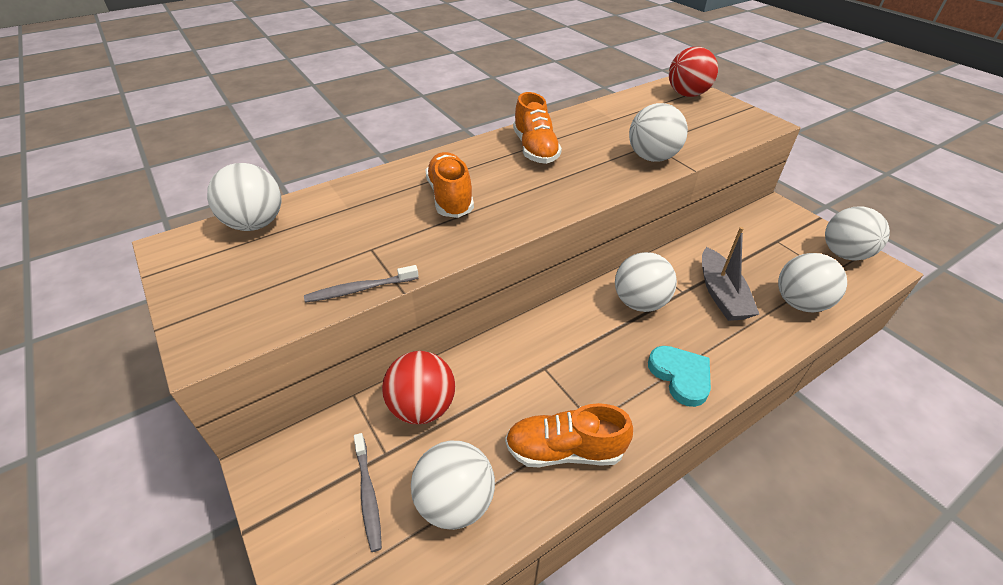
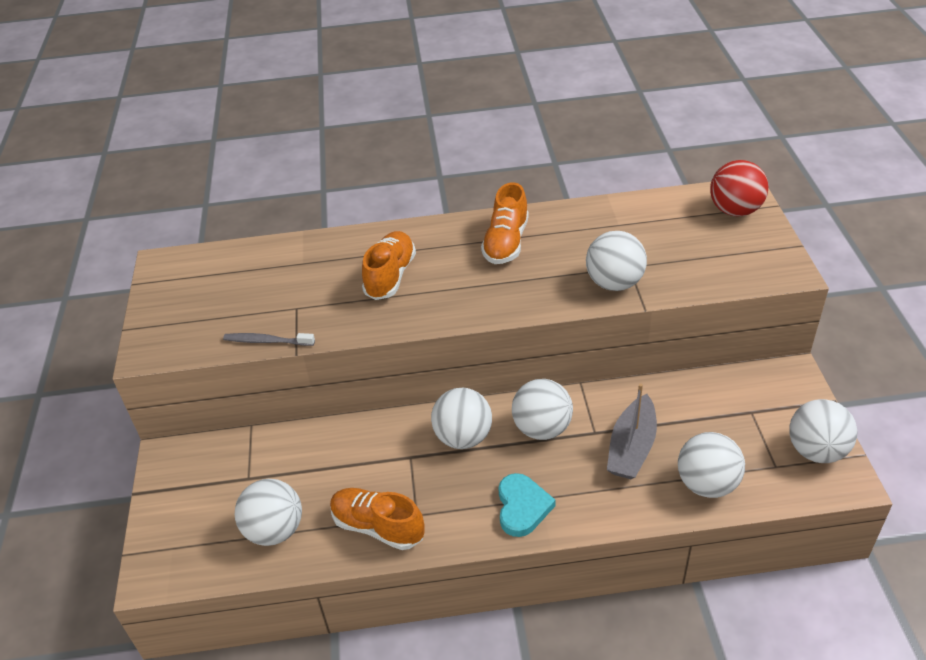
camera: 30 degrees right, 0 degrees up
(255, 224) = (226, 259): white ball -> white ball (463, 437)
(368, 495) = (220, 501): grey toothbrush -> none
(422, 407) = (294, 453): red ball -> none

